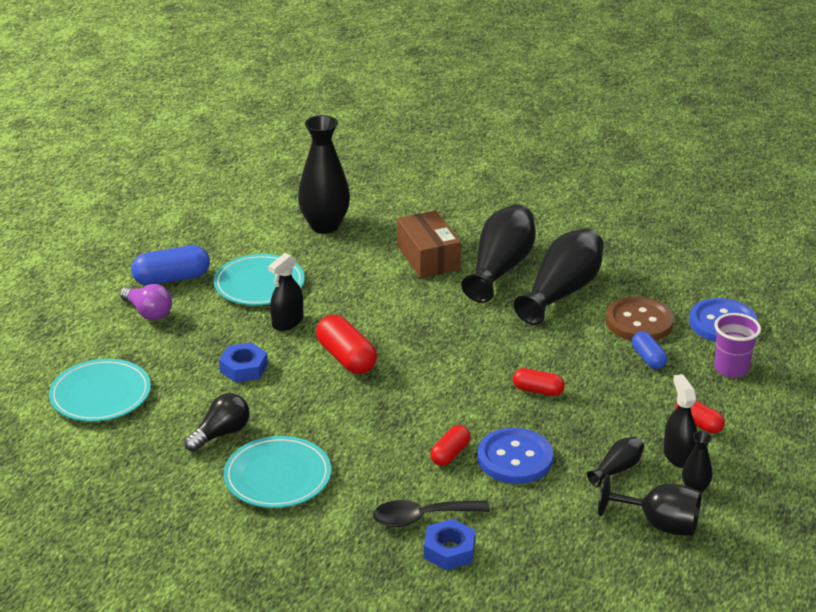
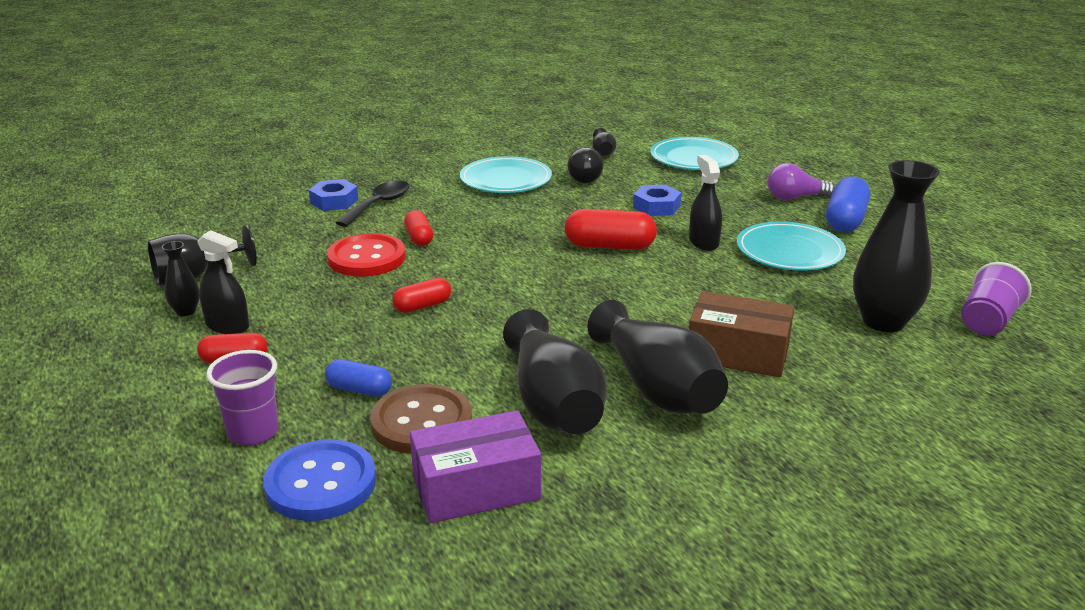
camera: 130 degrees right, 5 degrees down
(281, 196) = (987, 321): none -> purple cup
(515, 458) = (367, 258): blue button -> red button
(617, 469) = (272, 291): black vase -> black vase (602, 152)
(654, 281) = (476, 487): none -> purple box

